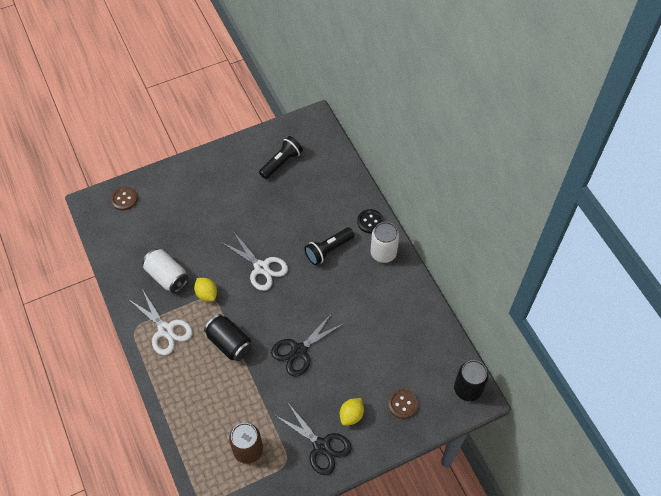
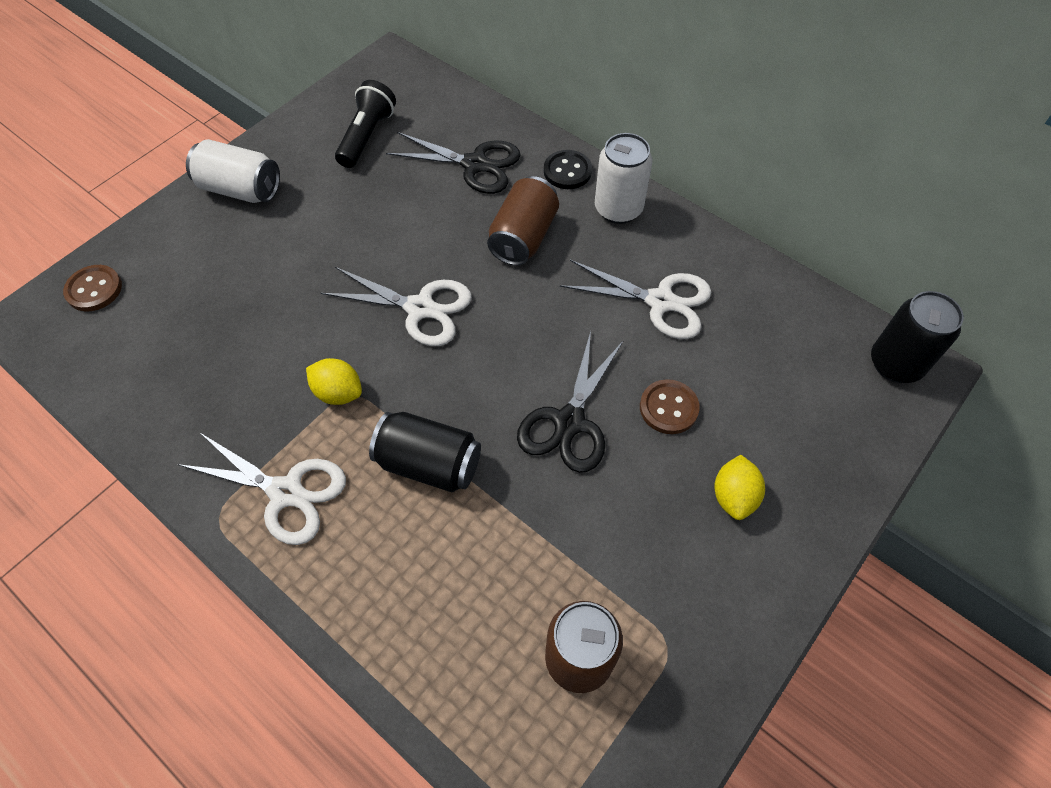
camera: 25 degrees left, 0 degrees up
(167, 276) = (243, 391): white can -> white can (241, 189)
(321, 446) = (715, 581): black scissors -> black scissors (475, 164)
(328, 250) = (523, 237): black flashlight -> brown can
(374, 310) = (660, 301): none -> white scissors
(402, 404) = (809, 436): brown button -> brown button (668, 408)

